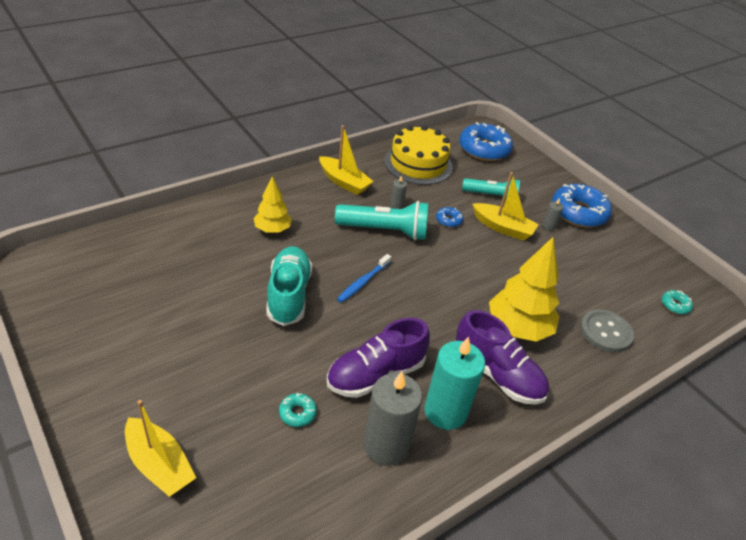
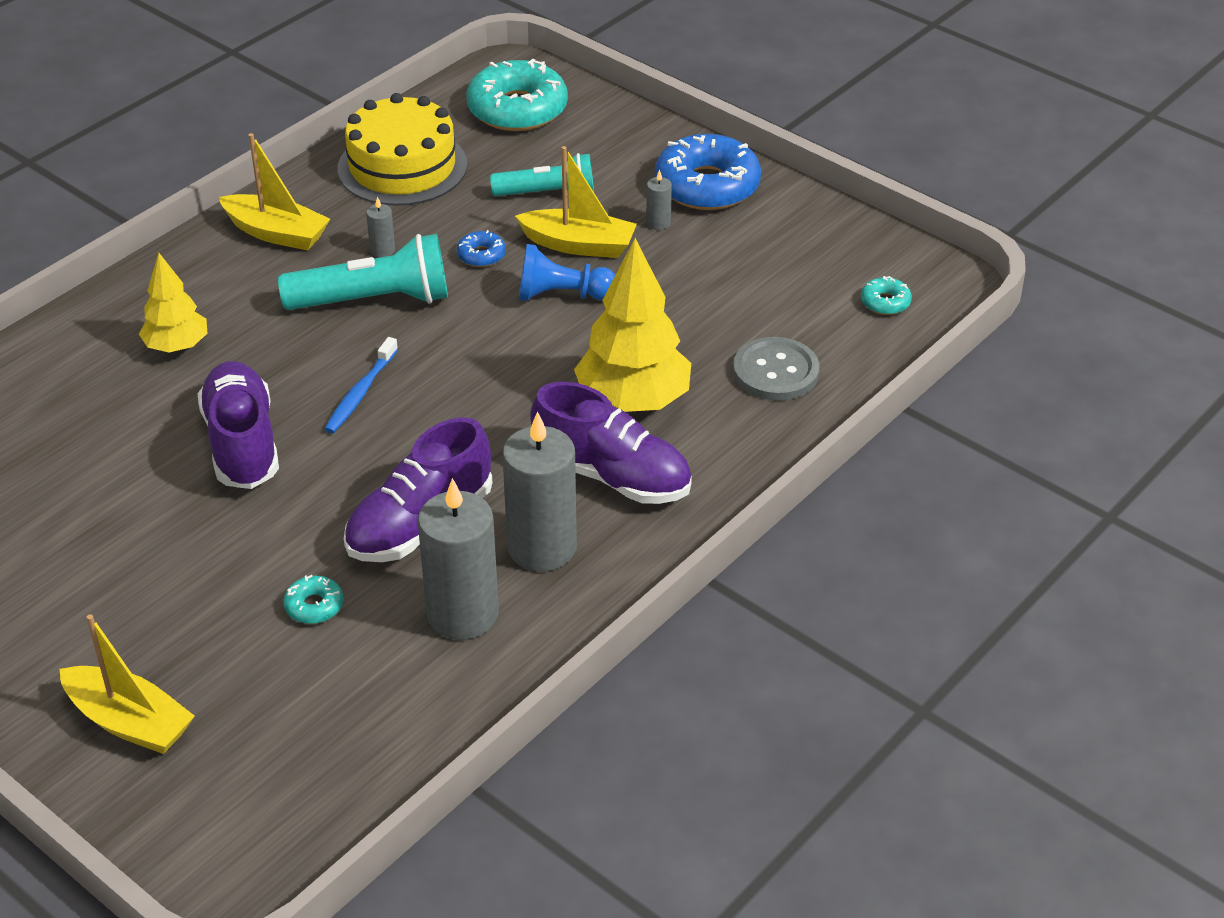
camera: 10 degrees left, 0 degrees up
(289, 295) = (242, 444): turquoise shoe -> purple shoe
(445, 411) = (542, 547): turquoise candle -> grey candle
(484, 149) = (517, 109): blue donut -> turquoise donut
(488, 254) = (561, 295): none -> blue pawn

